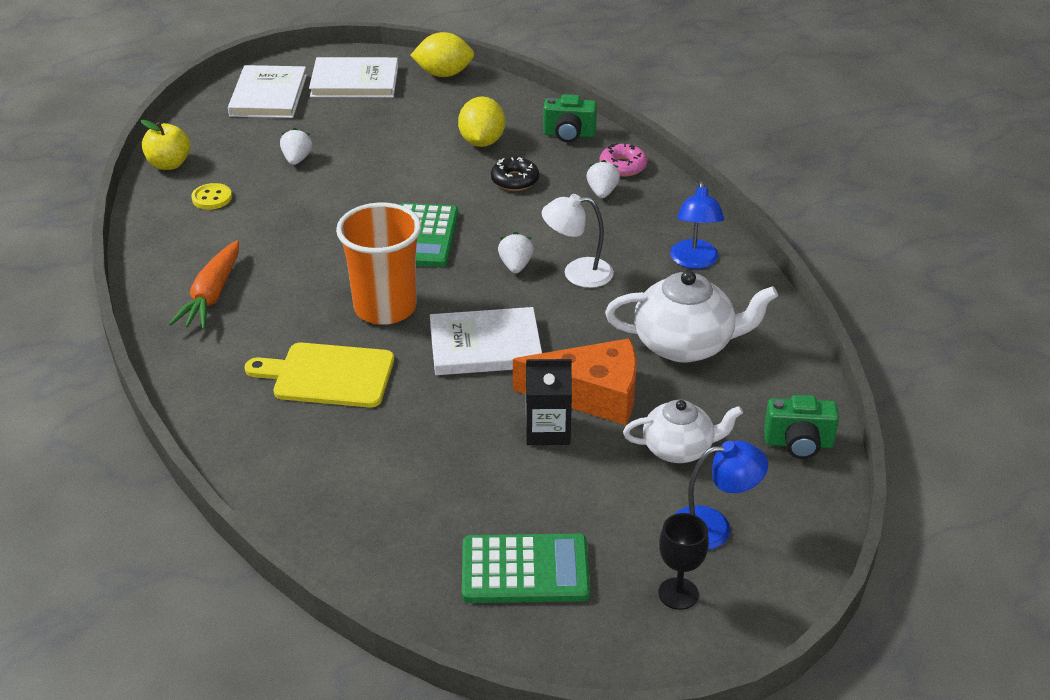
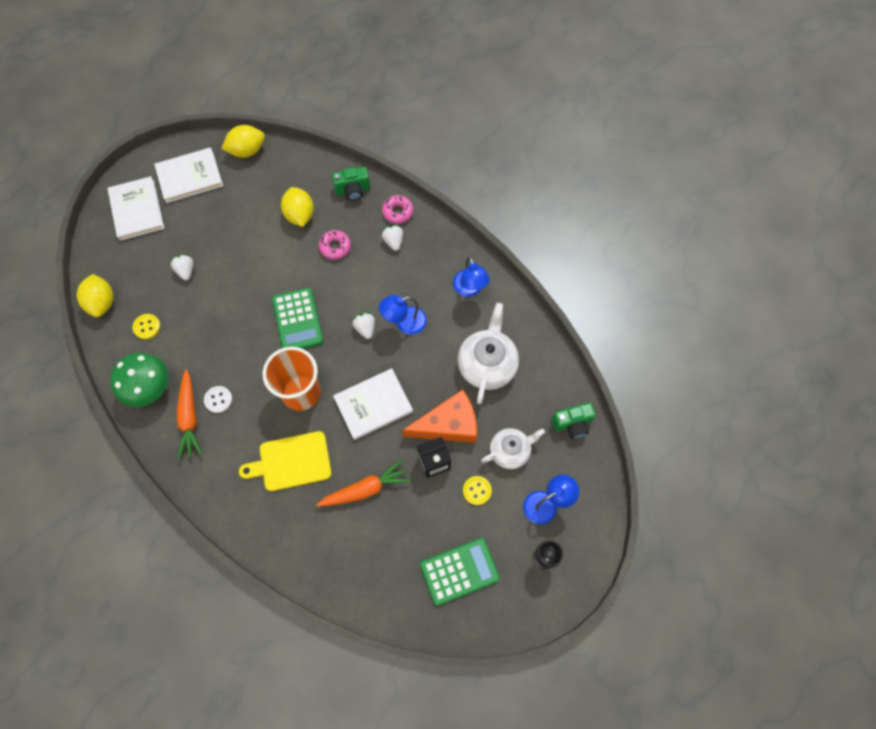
camera: 20 degrees left, 30 degrees up
(169, 164) = (102, 302): yellow apple -> yellow lemon
(177, 255) = (150, 389): none -> green mushroom
(263, 287) = (218, 400): none -> white button
(422, 433) = (365, 489): none -> orange carrot
(515, 180) = (335, 247): black donut -> pink donut
(577, 273) = (404, 323): white lamp -> blue lamp
(601, 481) = (477, 490): none -> yellow button
(685, 344) = (487, 364): white teapot -> white teapot turned 60 degrees counterclockwise

